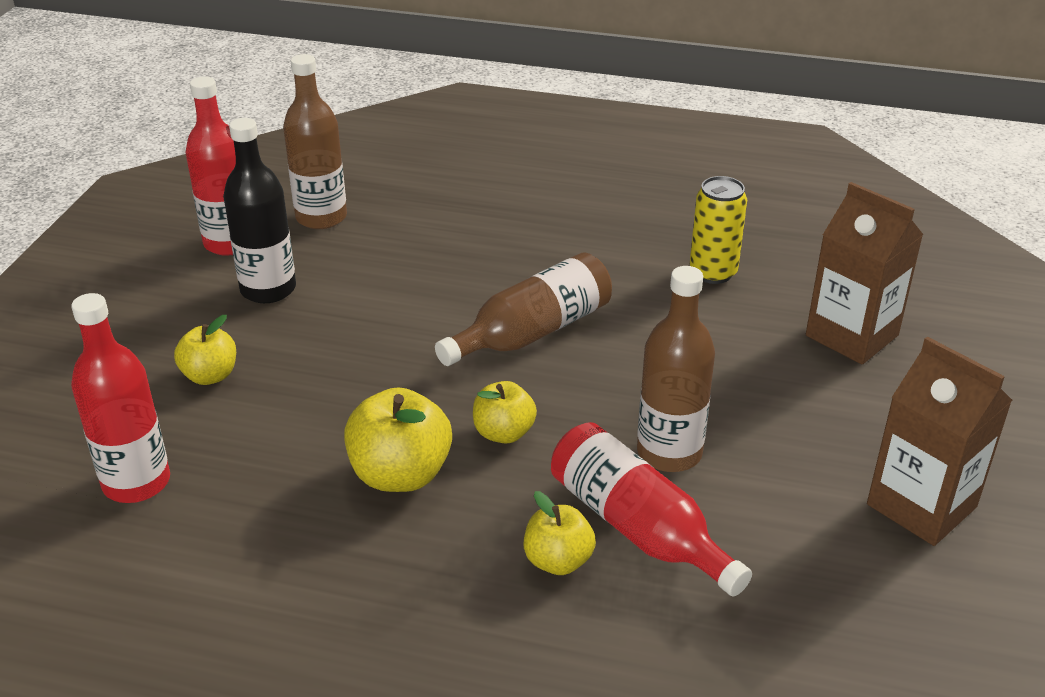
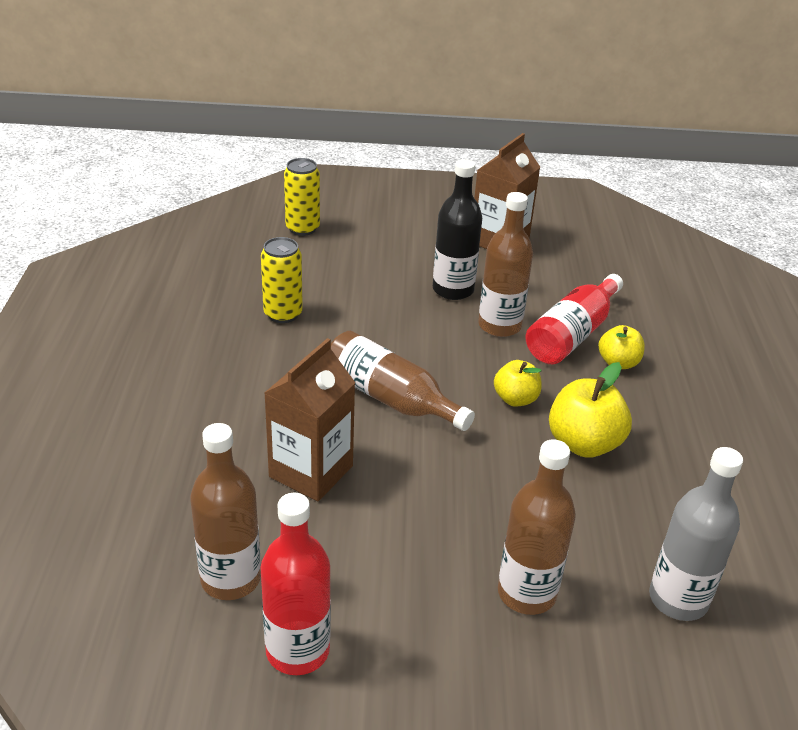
camera: 105 degrees left, 0 degrees up
(136, 482) = (678, 599): red bottle -> grey bottle
(210, 375) = (526, 593): yellow apple -> brown bottle
(268, 289) = (378, 588): black bottle -> black bottle (453, 290)
(851, 335) = (346, 257): brown carton -> brown carton (311, 471)
(928, 305) = (302, 228): none -> yellow can

